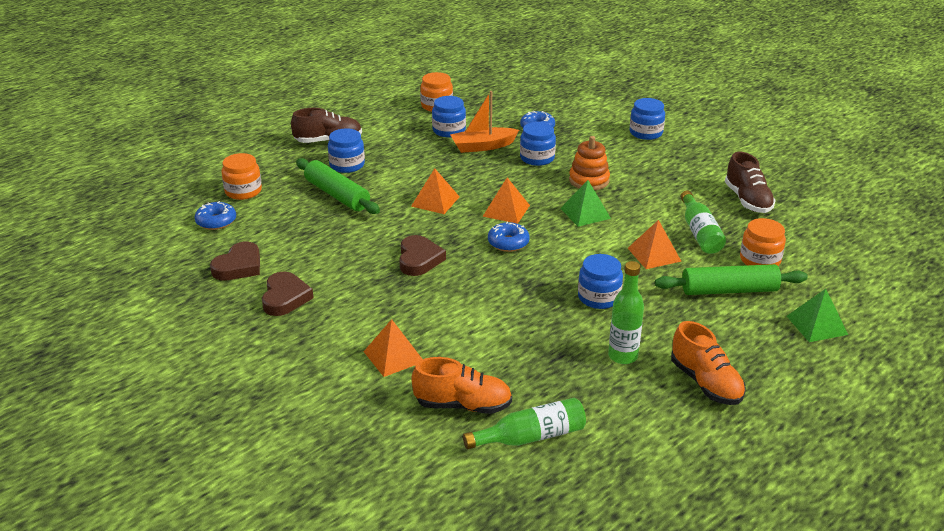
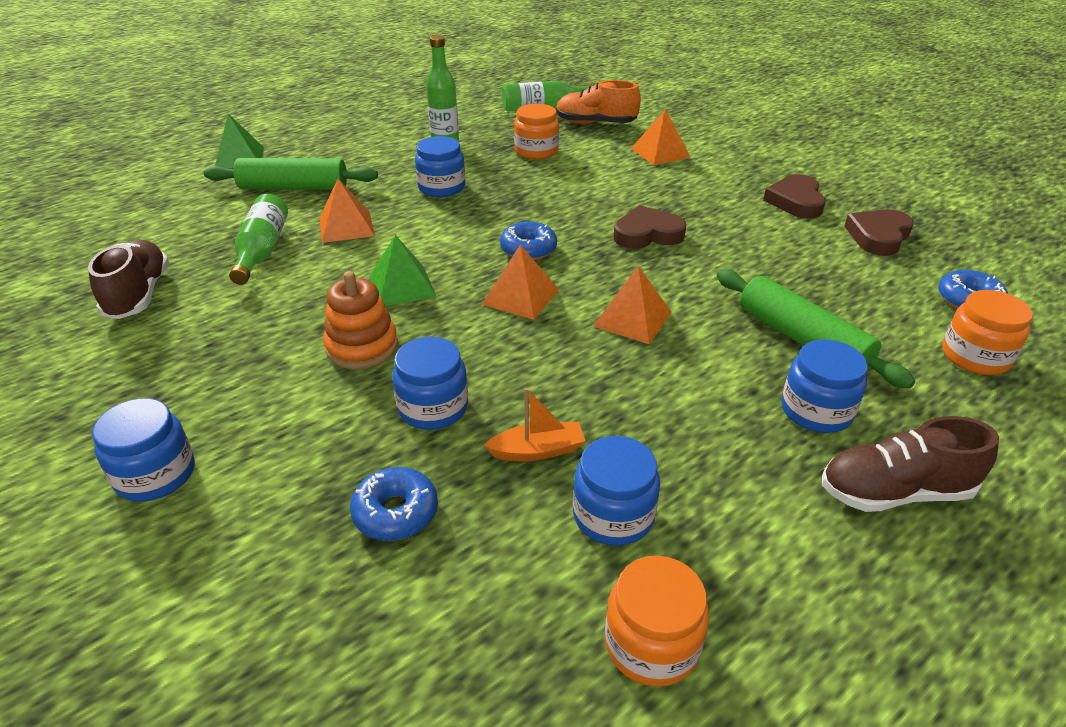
camera: 175 degrees left, 5 degrees up
(419, 259) = (647, 234): brown heart -> brown heart turned 75 degrees clockwise
(483, 146) = (537, 450): orange boat -> orange boat, size x0.65
(706, 383) = (385, 127): orange shoe -> none
(760, 260) = (223, 215): orange jar -> orange jar (536, 151)

